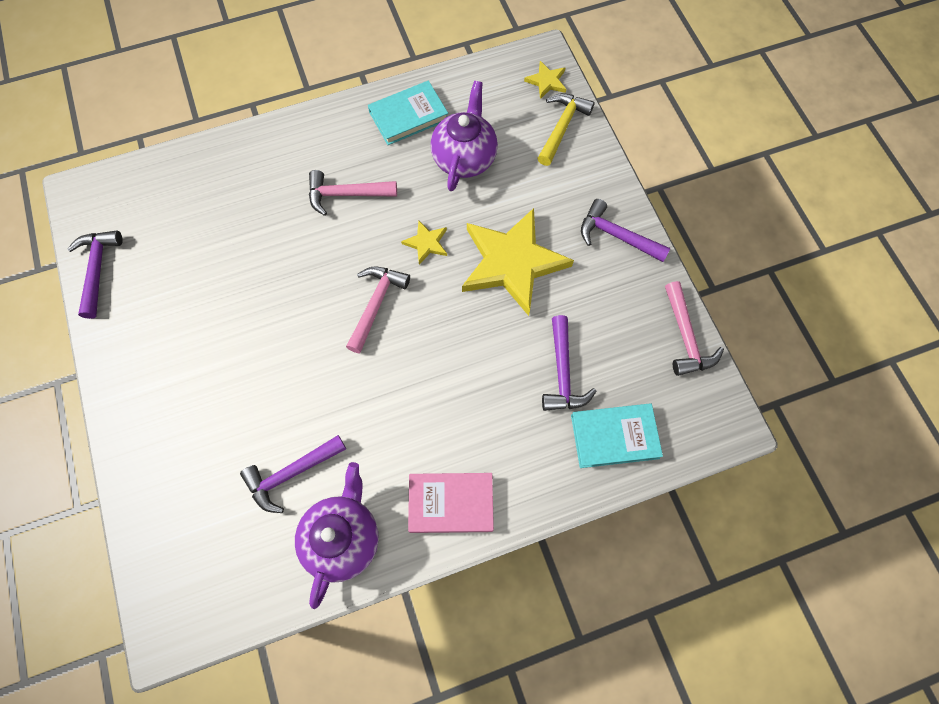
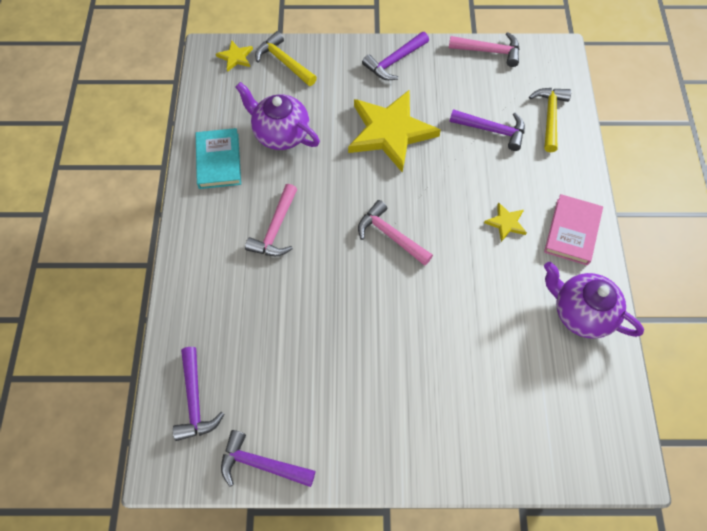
camera: 70 degrees left, 5 degrees down
(291, 474) = (519, 337): purple hammer -> purple hammer (195, 401)
(426, 243) = (349, 183): yellow star -> yellow star (506, 223)
(614, 437) = (550, 116): turquoise book -> yellow hammer

